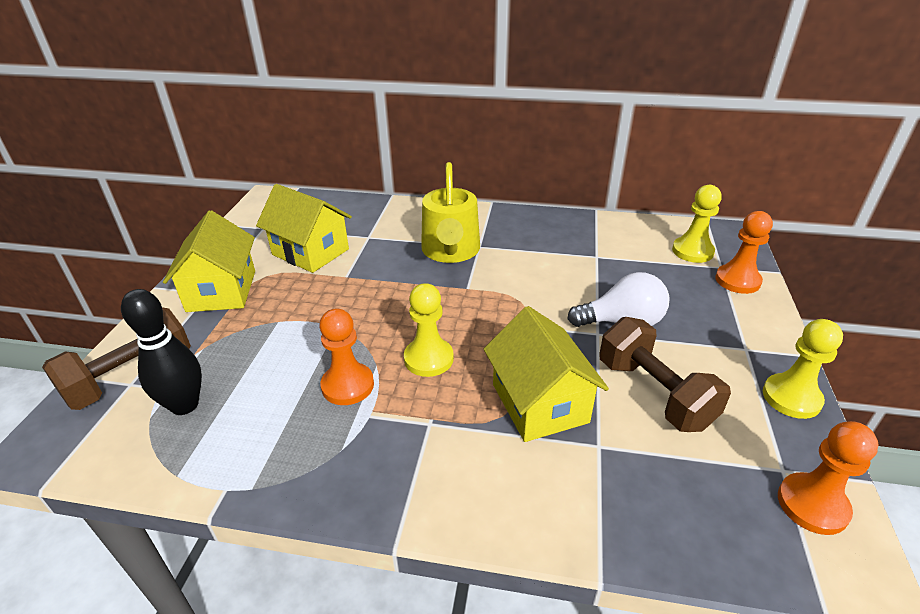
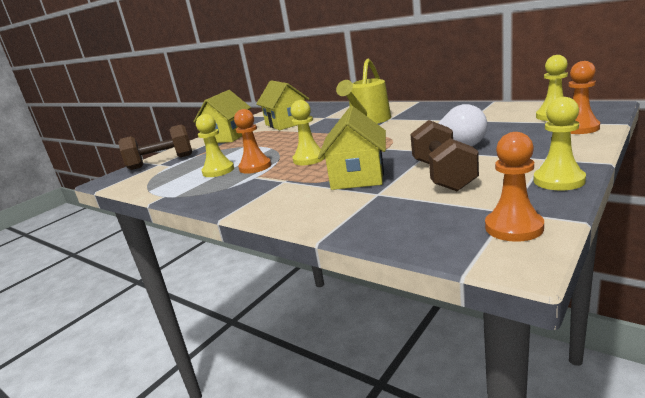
camera: 30 degrees right, 15 degrees down
(184, 405) = (174, 171): black bowling pin -> none
(283, 400) = (218, 171): none -> yellow pawn

